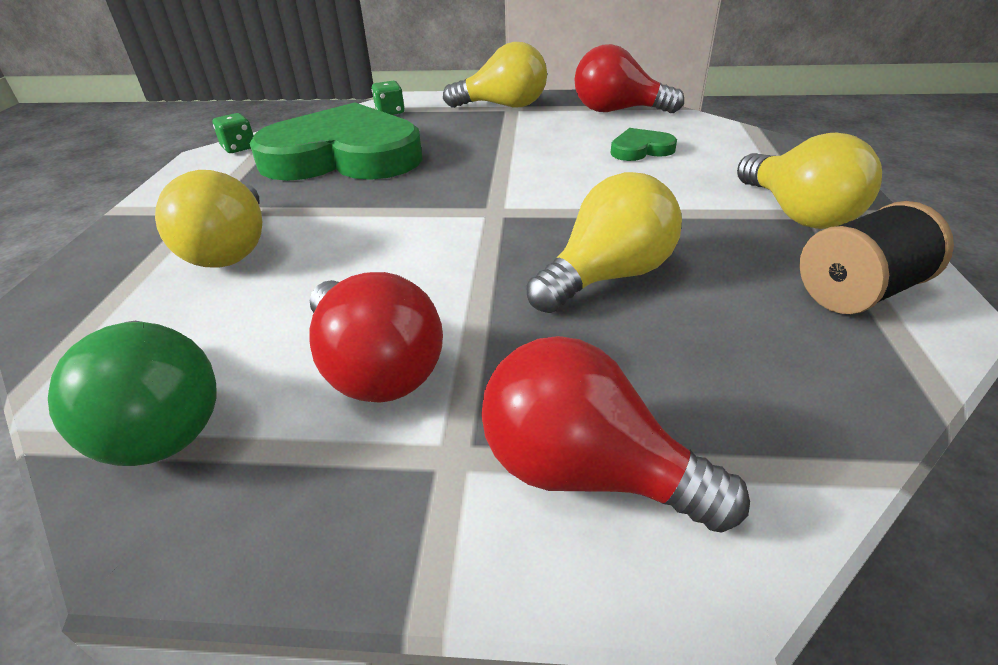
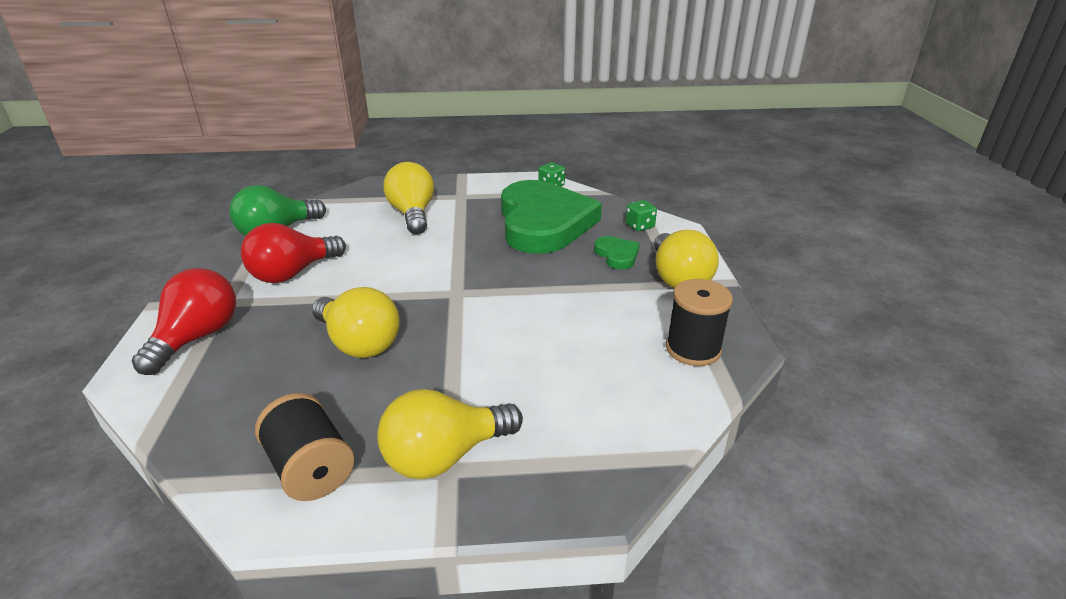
camera: 80 degrees right, 5 degrees down
(231, 249) = (413, 214): yellow light bulb -> yellow light bulb turned 90 degrees clockwise
(617, 111) = (693, 349): red light bulb -> black spool
(640, 149) = (585, 363): green heart -> green heart (617, 255)

